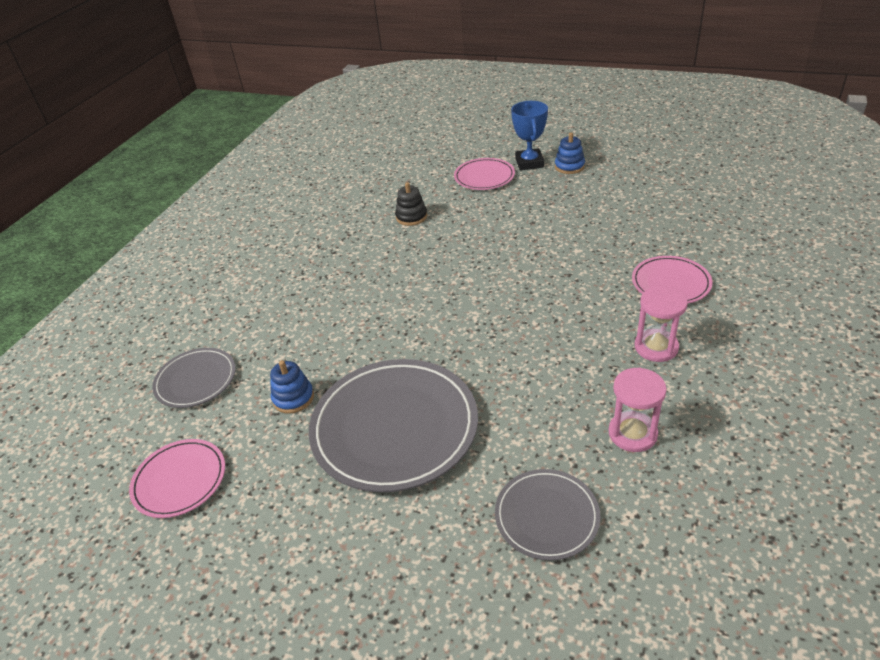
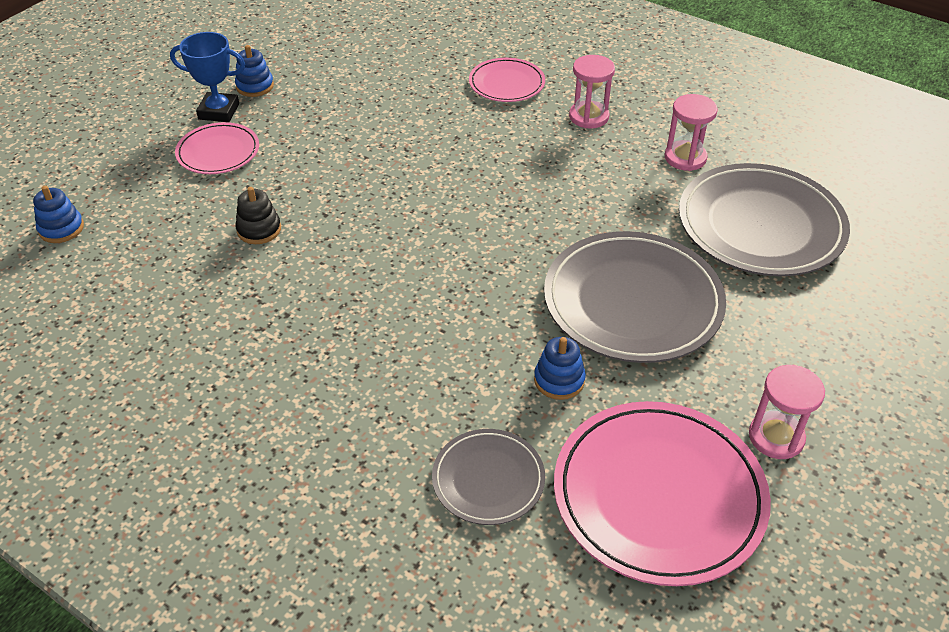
camera: 80 degrees left, 5 degrees up
(180, 480) = (658, 495): pink plate -> pink plate, size x1.86
(243, 559) = (776, 437): none -> pink hourglass
(385, 152) = (61, 228): none -> blue stacking toy
(546, 516) = (760, 225): grey plate -> grey plate, size x1.86

